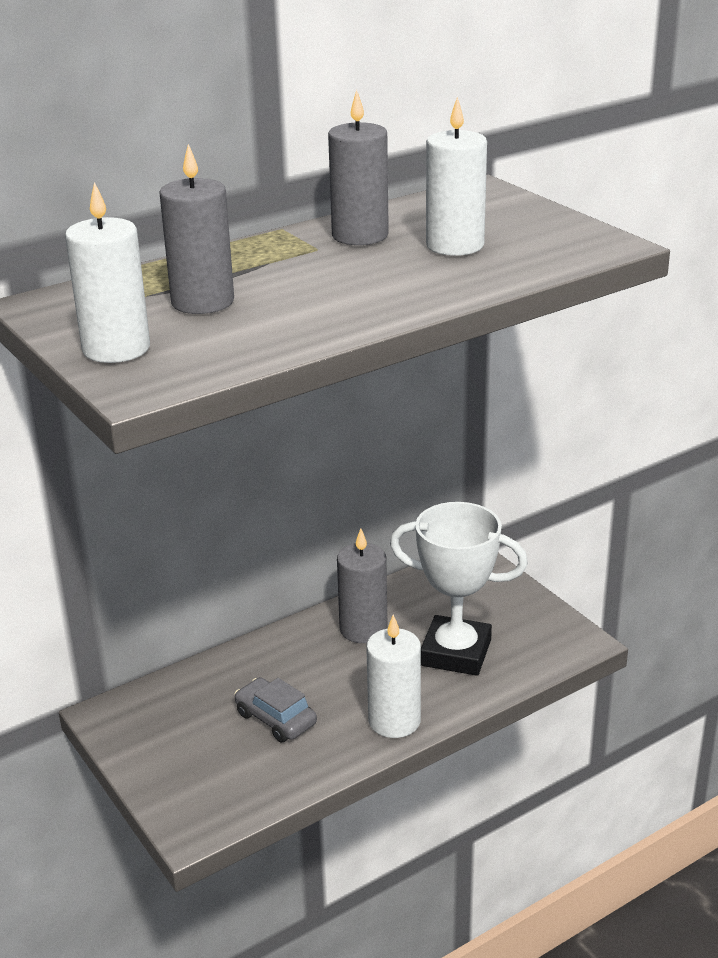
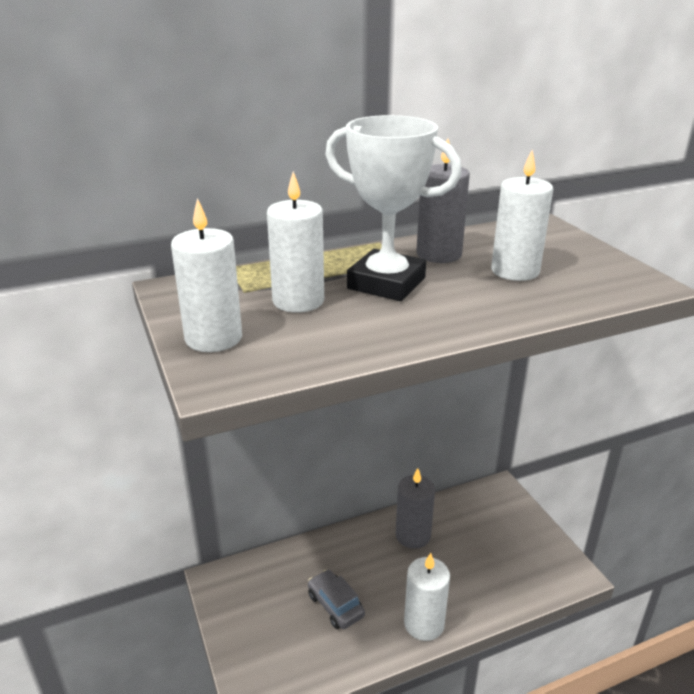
camera: 10 degrees right, 0 degrees up
(202, 302) = (298, 301): grey candle -> white candle
(455, 653) = (479, 568): white trophy -> white trophy (386, 283)

